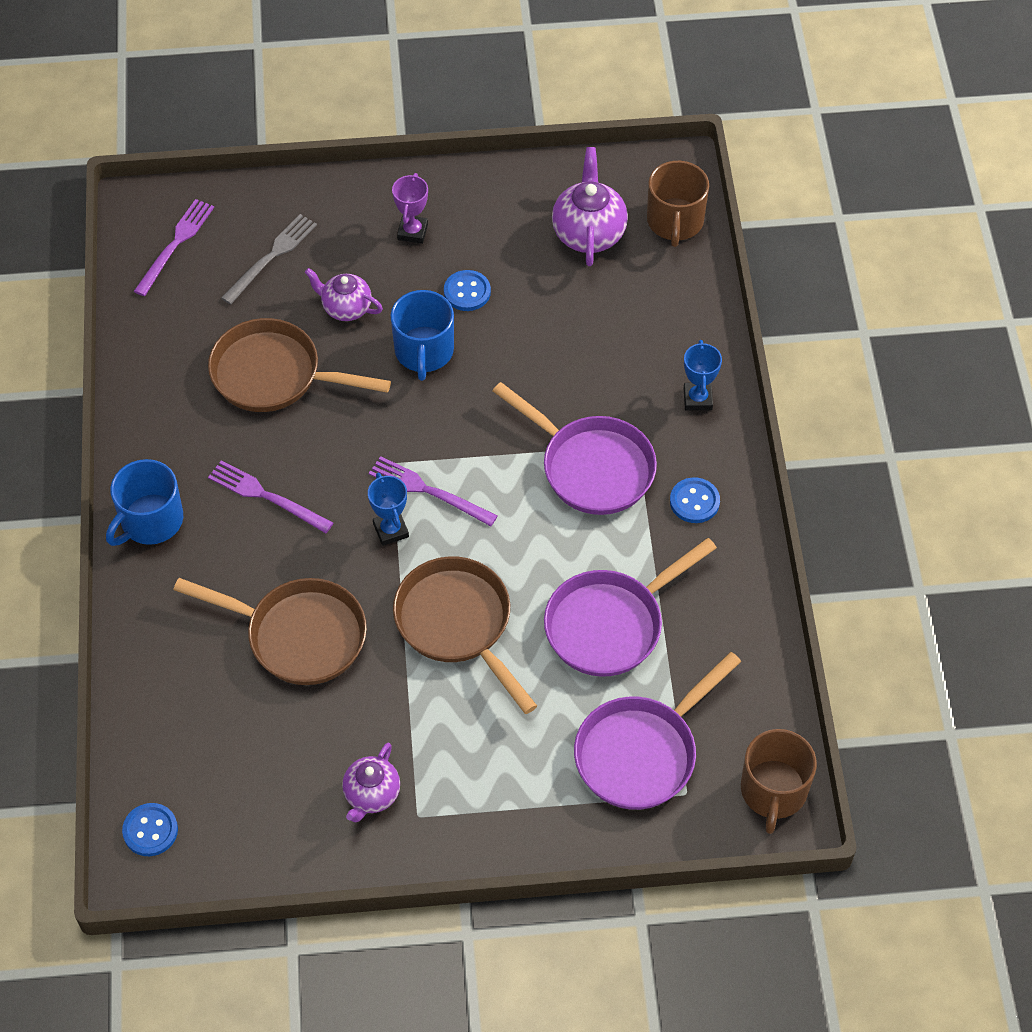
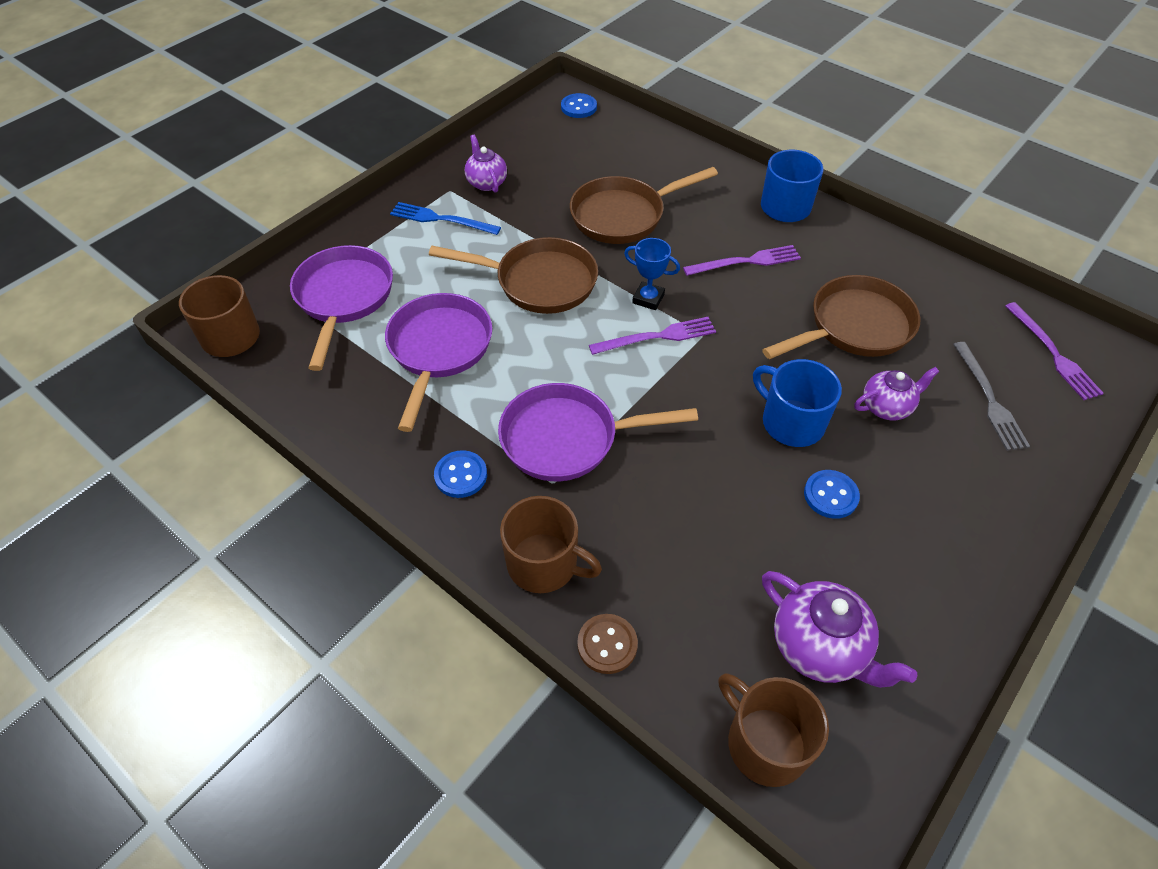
camera: 135 degrees right, 5 degrees down
(412, 232) = (941, 509): purple trophy -> none
(465, 780) = (441, 219): none -> blue fork
(697, 399) = (544, 564): blue trophy -> brown mug
(707, 327) = (607, 644): none -> brown button

